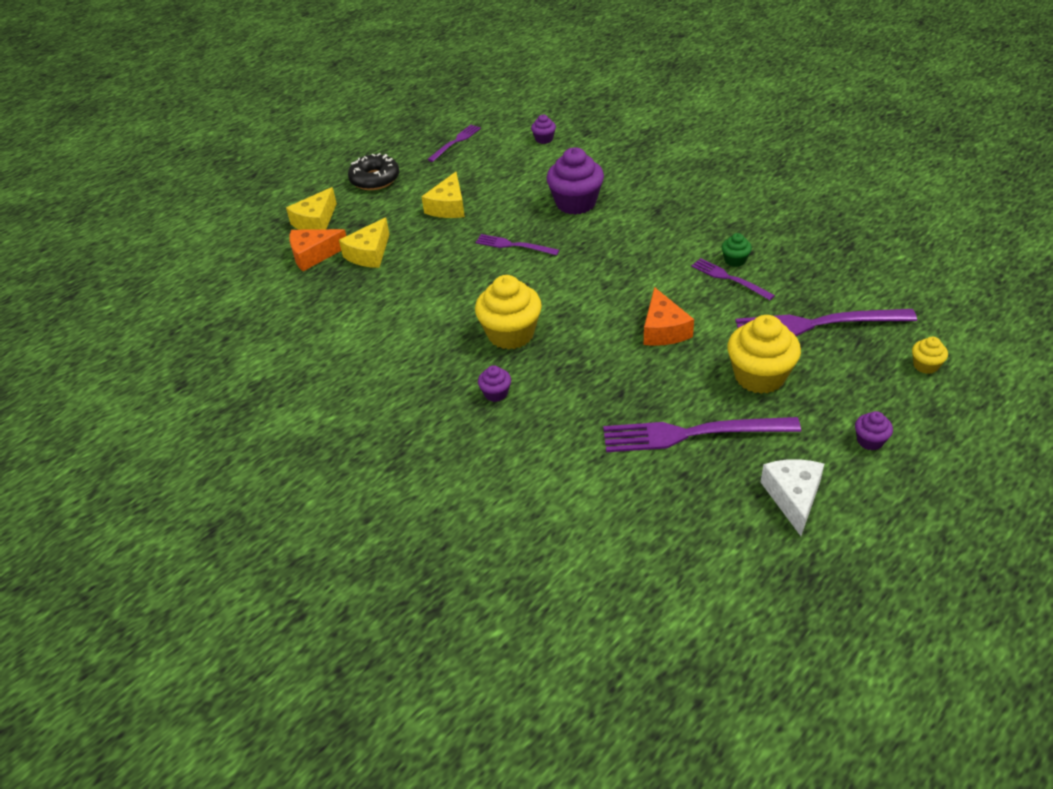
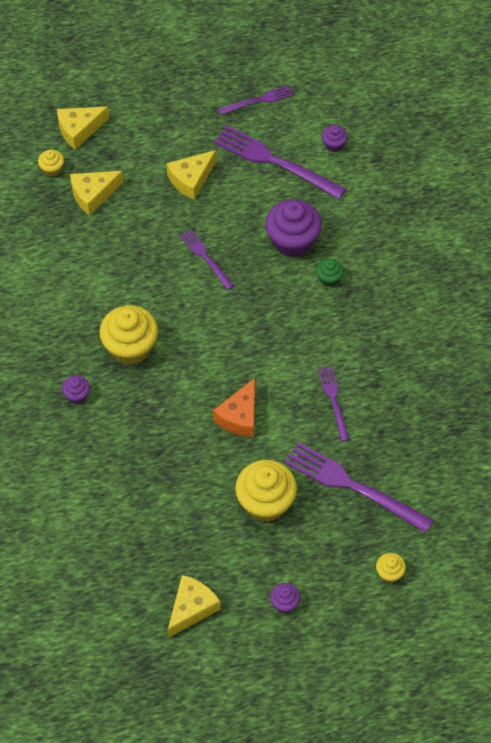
camera: 30 degrees right, 15 degrees up
(314, 255) = (52, 169): orange cheese -> yellow cupcake
(375, 179) = (159, 107): black donut -> none
(693, 433) = (175, 518): purple fork -> purple fork (275, 162)
(735, 260) = (356, 385): green cupcake -> green cupcake (329, 278)
(793, 497) = (191, 608): white cheese -> yellow cheese

